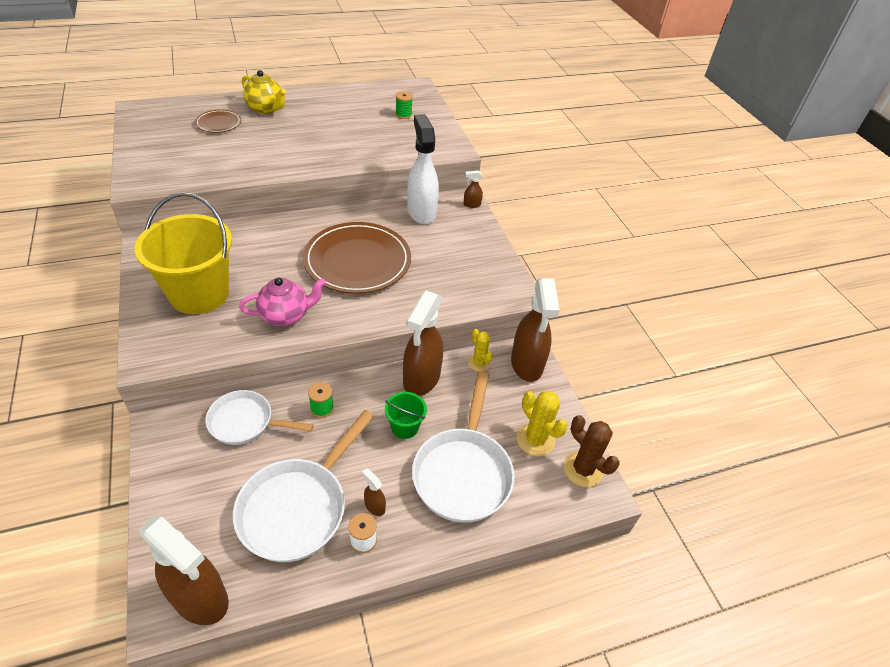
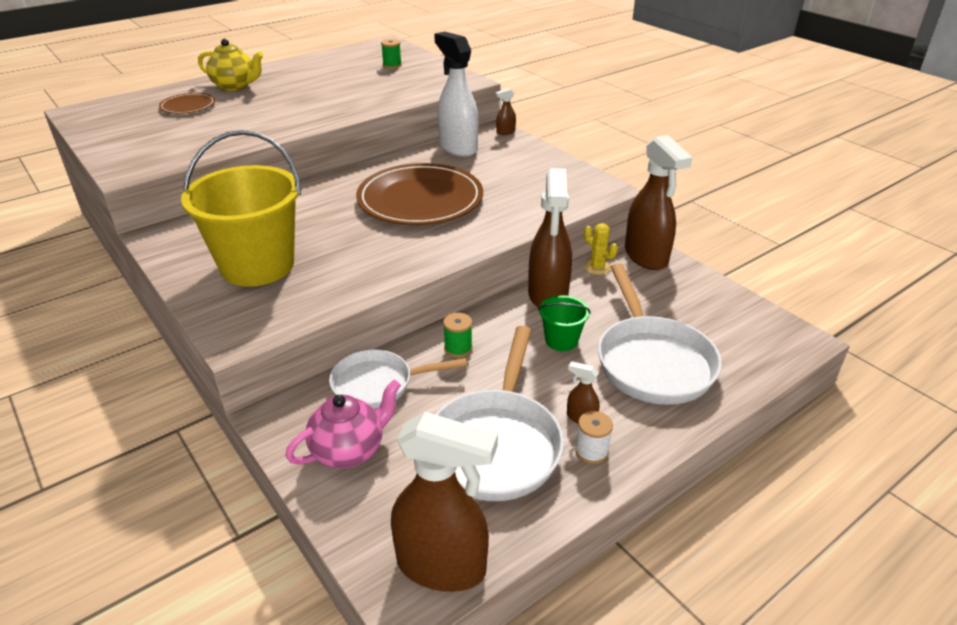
camera: 15 degrees left, 10 degrees down
(286, 315) = (375, 261): pink teapot -> pink teapot (349, 450)
(535, 439) = (702, 314): yellow cactus -> none
(583, 469) = (767, 326): brown cactus -> none

